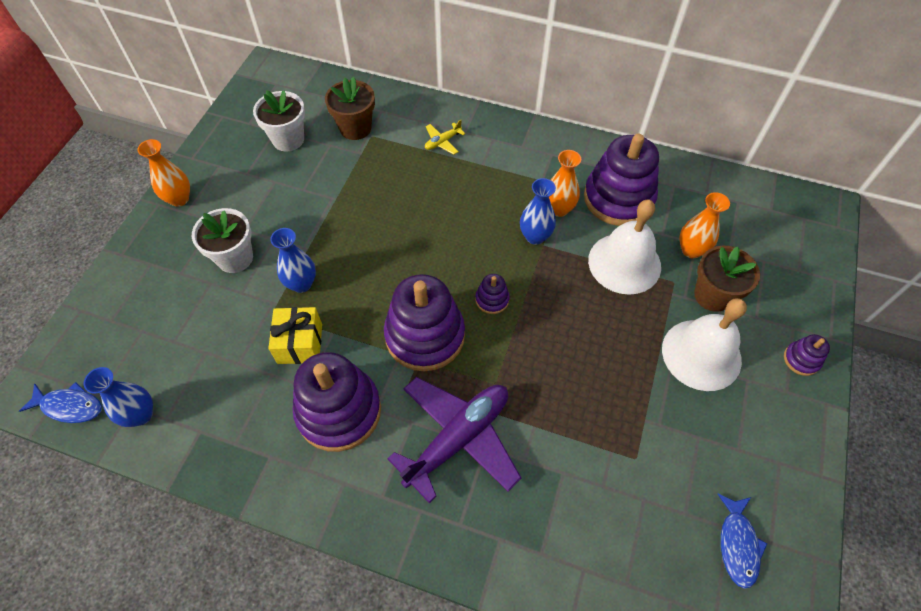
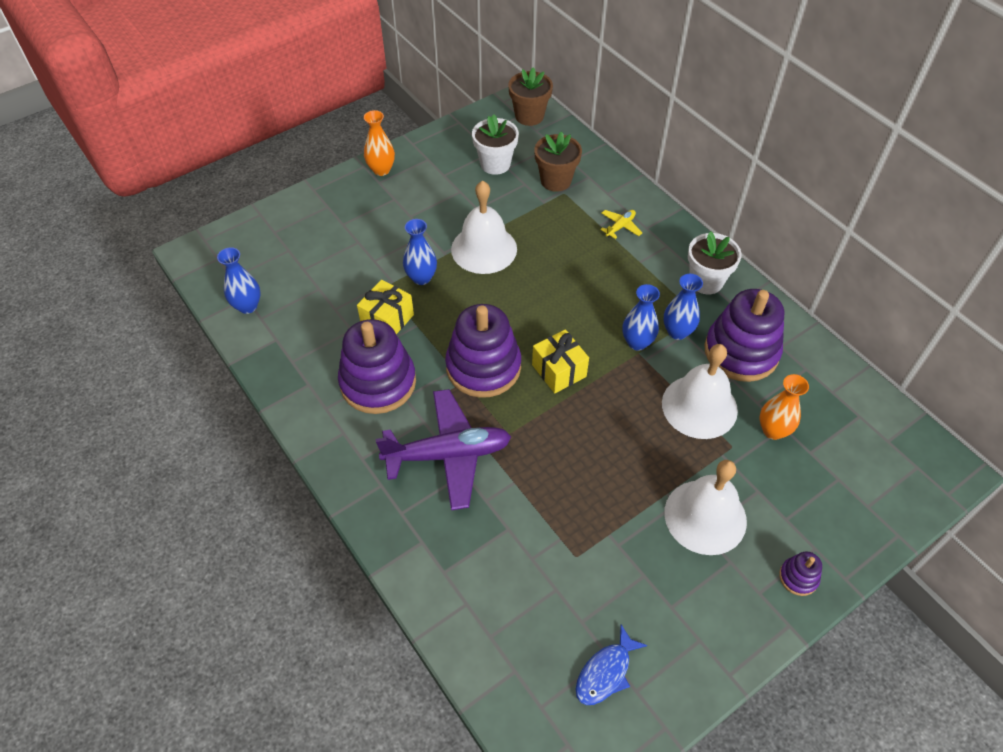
camera: 35 degrees right, 5 degrees down
(69, 406) = (209, 274): blue fish -> none
(235, 258) = (388, 233): white flower pot -> white flower pot (706, 281)
(339, 224) = (484, 249): none -> white bell
(442, 142) = (620, 227): yellow plane -> yellow plane turned 135 degrees clockwise
(492, 299) = (559, 371): purple stacking toy -> yellow gift
(558, 209) = (677, 332): orange vase -> blue vase
(712, 295) = (759, 477): brown flower pot -> brown flower pot (529, 116)

